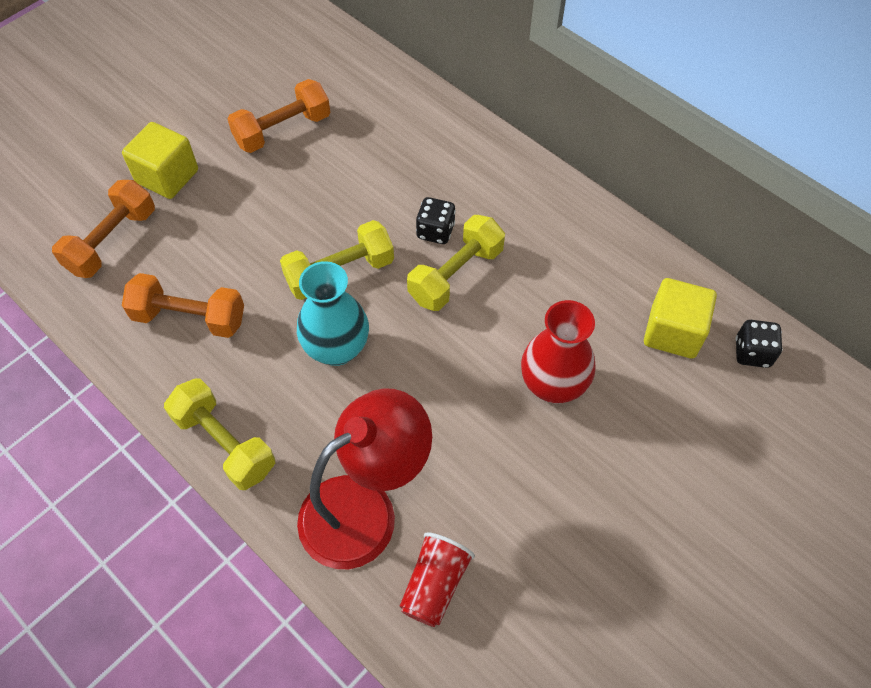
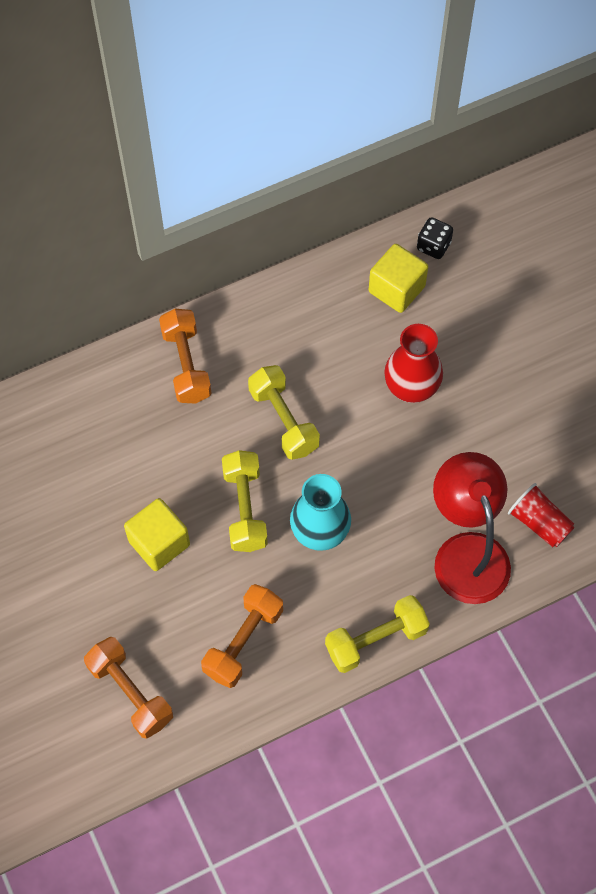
camera: 70 degrees left, 5 degrees up
(167, 176) = (72, 628): yellow cube -> yellow cube (159, 543)
(283, 130) = (60, 512): orange dumbbell -> orange dumbbell (186, 365)
(435, 231) = (233, 421): black dice -> none

